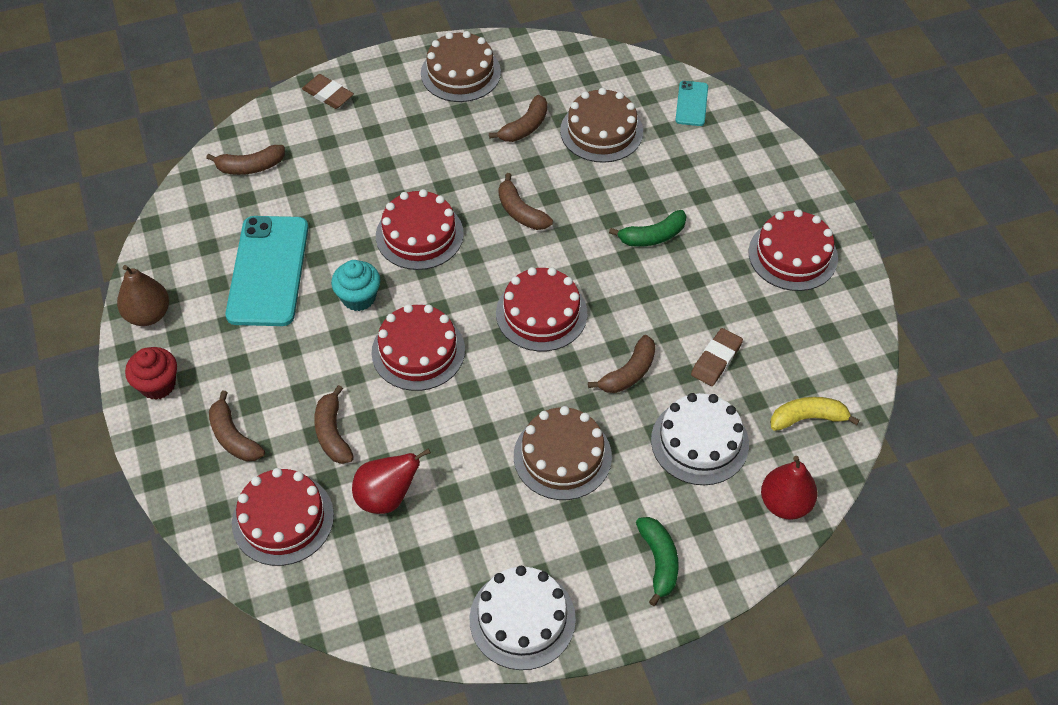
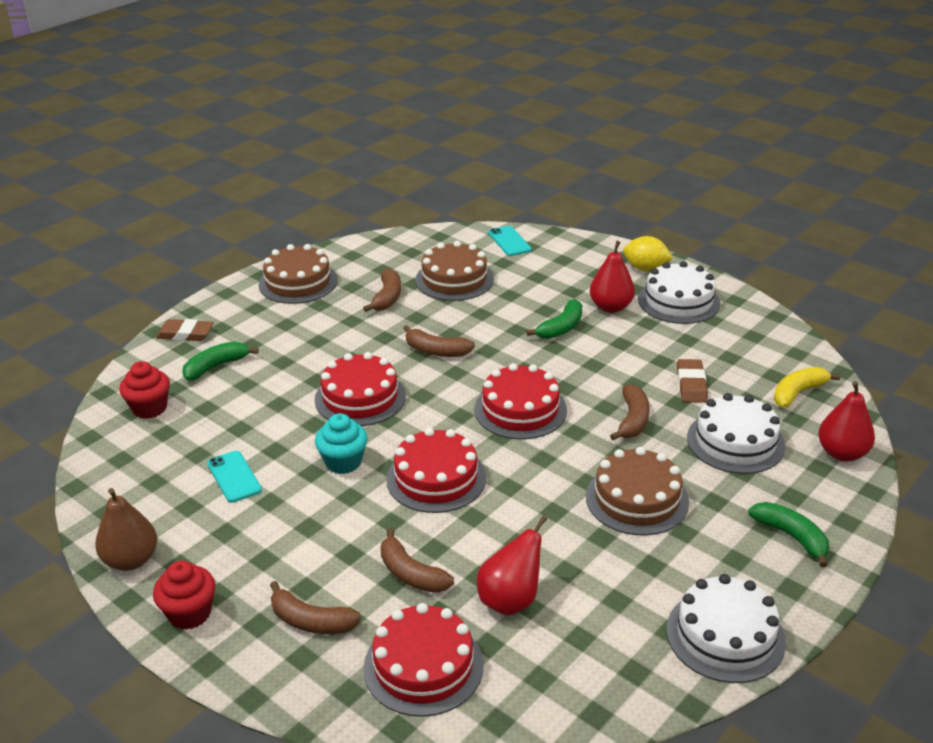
camera: 30 degrees left, 20 degrees down
(250, 167) = (149, 408): brown banana -> red cupcake
(268, 271) = (234, 477): turquoise phone -> turquoise phone, size x0.48
(328, 144) = (216, 366): none -> green banana
(720, 232) = (611, 307): none -> red pear
(793, 255) = (678, 301): red cake -> white cake
(796, 199) = (645, 269): none -> yellow lemon

